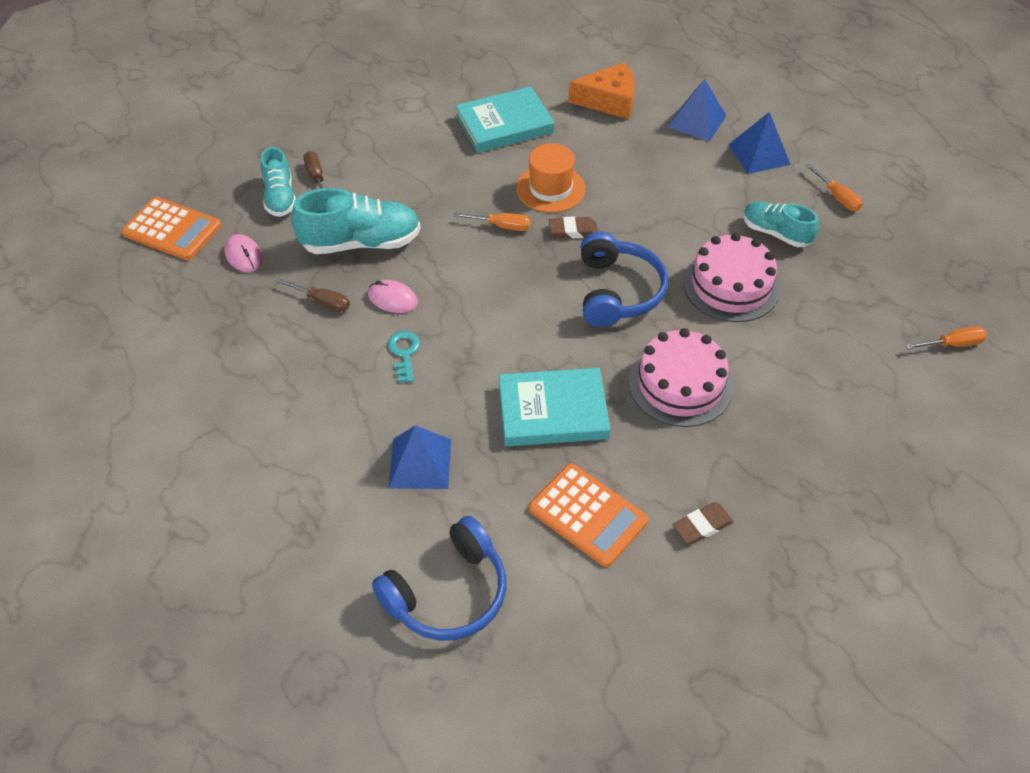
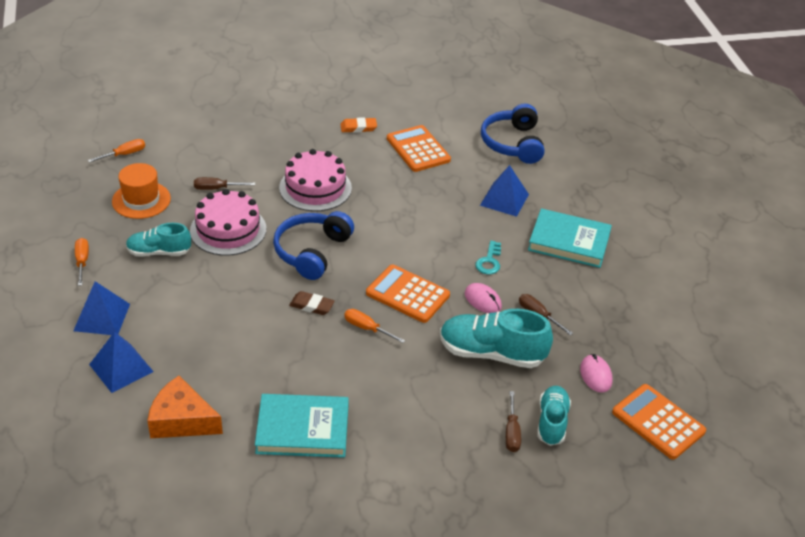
camera: 160 degrees left, 10 degrees down
(448, 593) = (513, 143): blue headphones -> blue headphones turned 75 degrees counterclockwise
(480, 277) = (407, 294): none -> orange calculator
(550, 188) = (304, 347): orange hat -> orange hat (141, 200)
(553, 411) = (407, 199): turquoise book -> turquoise book (569, 242)
(702, 525) = (358, 127): brown eraser -> orange eraser
(775, 233) = (159, 252): turquoise shoe -> turquoise shoe turned 120 degrees clockwise
(795, 336) = (217, 188): none -> brown screwdriver
(952, 344) = (124, 154): orange screwdriver -> orange screwdriver turned 135 degrees clockwise

